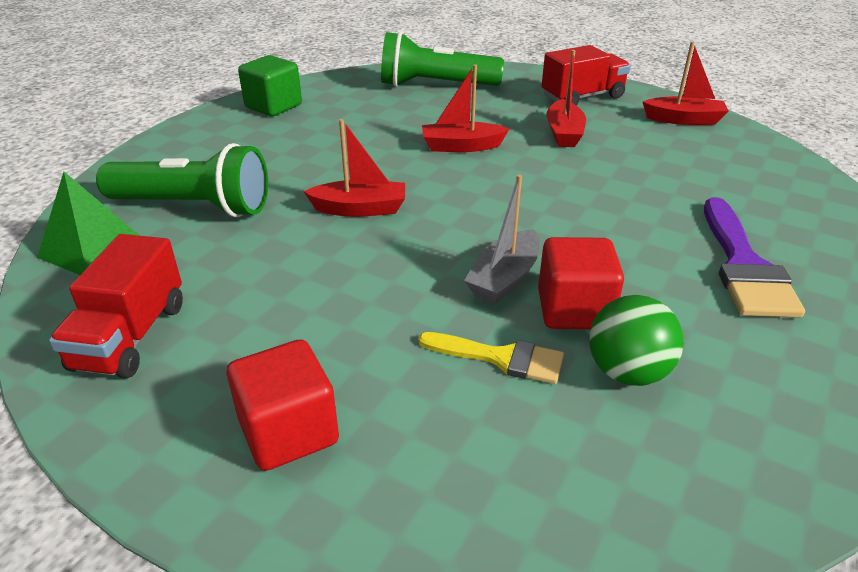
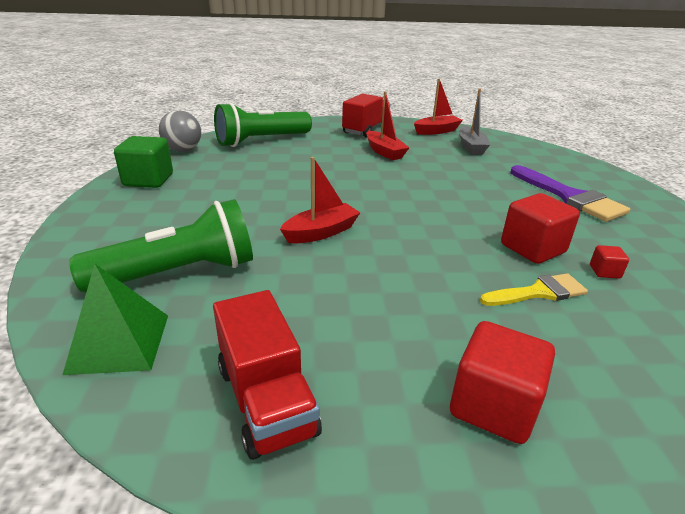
camera: 35 degrees left, 5 degrees down
(342, 79) = (183, 150): none -> grey ball
(461, 146) = (333, 174): red boat -> none
(504, 278) = (472, 245): grey boat -> grey boat (471, 147)
(627, 372) = (604, 272): green ball -> red cube

